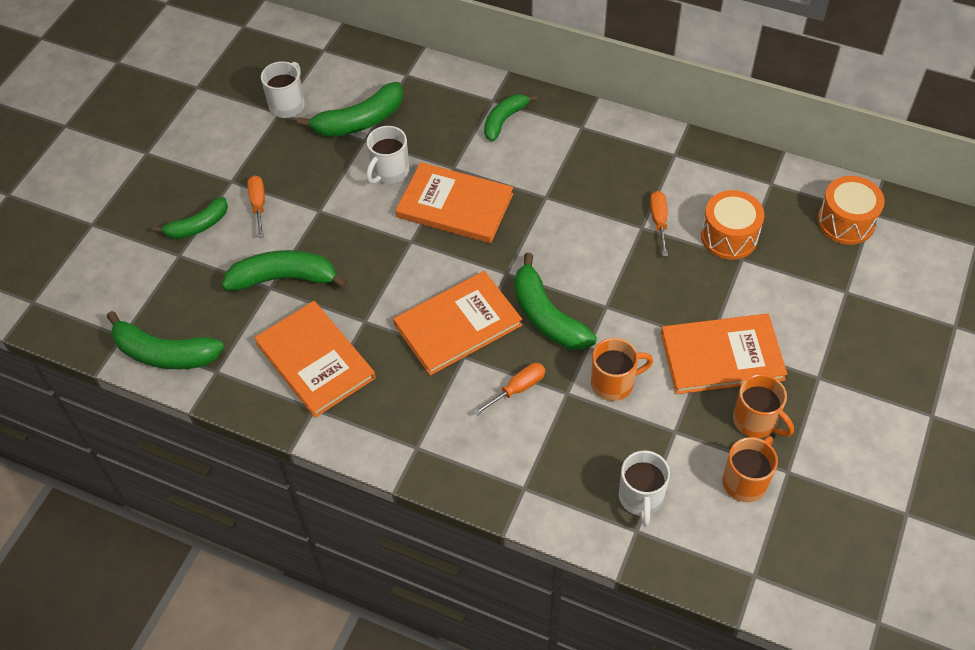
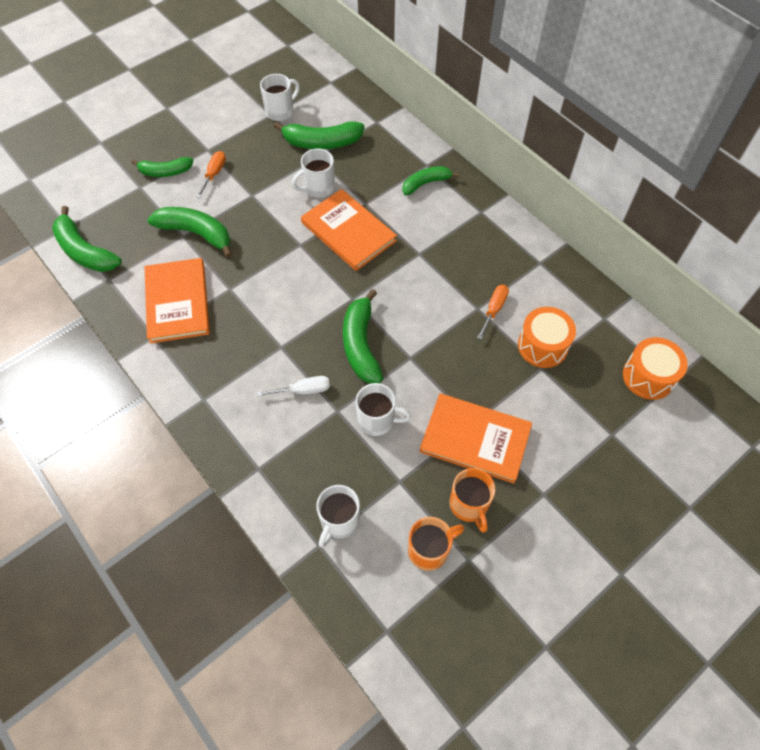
camera: 25 degrees right, 5 degrees up
(457, 325) = (292, 321): orange book -> none
(518, 389) = (303, 390): orange screwdriver -> white screwdriver
(614, 383) = (377, 420): orange mug -> white mug

